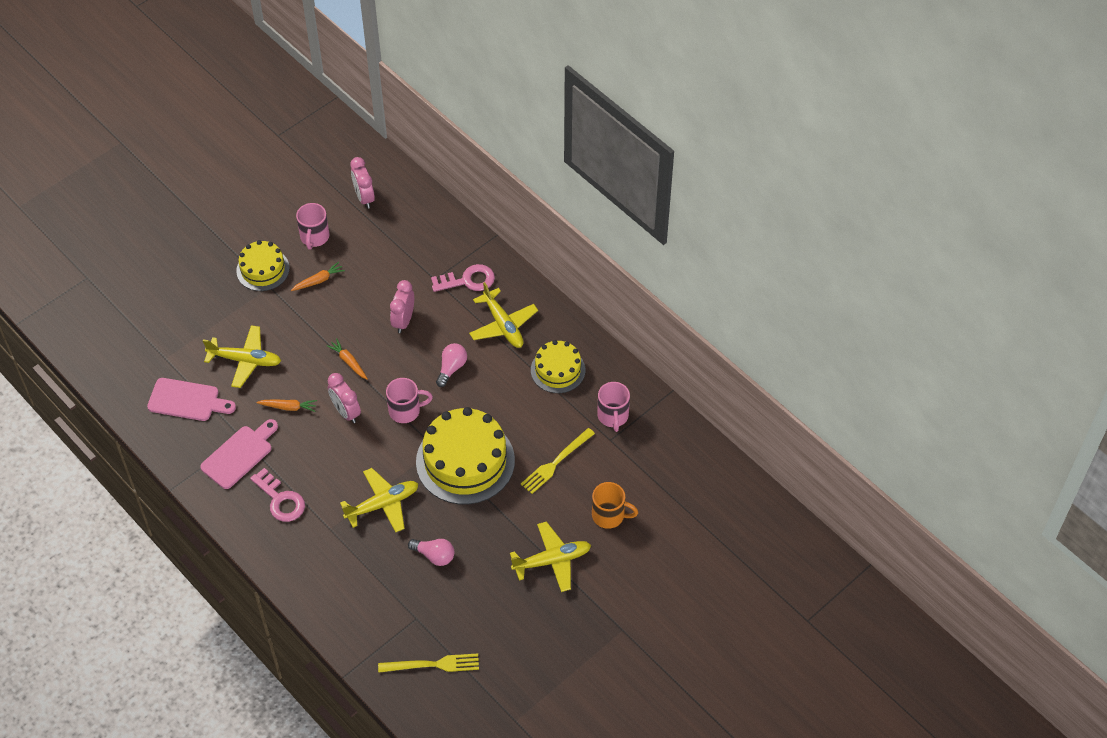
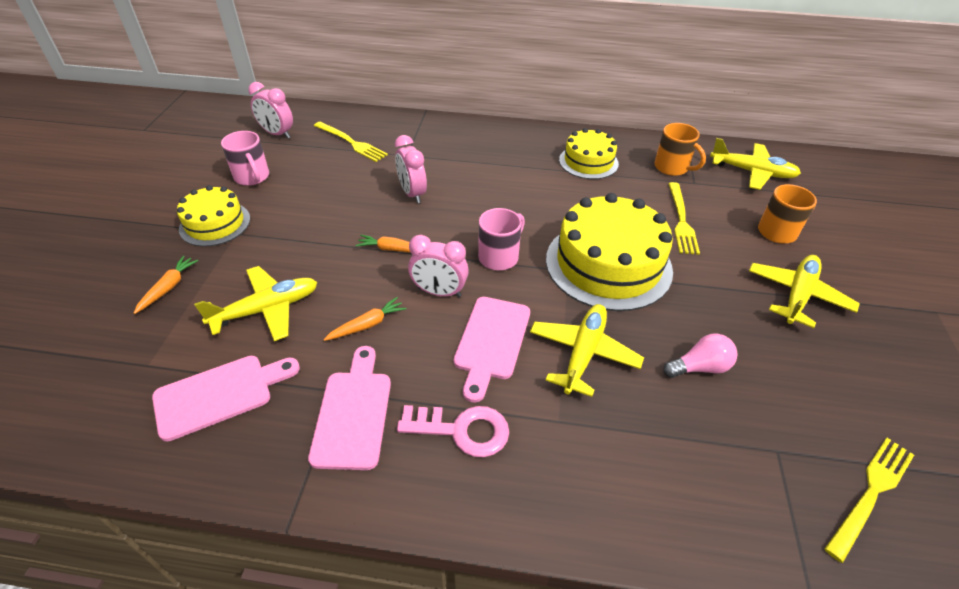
camera: 40 degrees left, 10 degrees down
(318, 280) = (290, 204): orange carrot -> orange carrot (168, 287)
(342, 463) = (491, 341): none -> pink cutting board
(407, 240) = (351, 142): none -> yellow fork
(451, 368) = (500, 204): pink light bulb -> none
(468, 280) = (437, 143): pink key -> none
(503, 325) = (505, 156): yellow plane -> yellow plane (752, 172)
(613, 416) = (672, 168): pink mug -> orange mug

